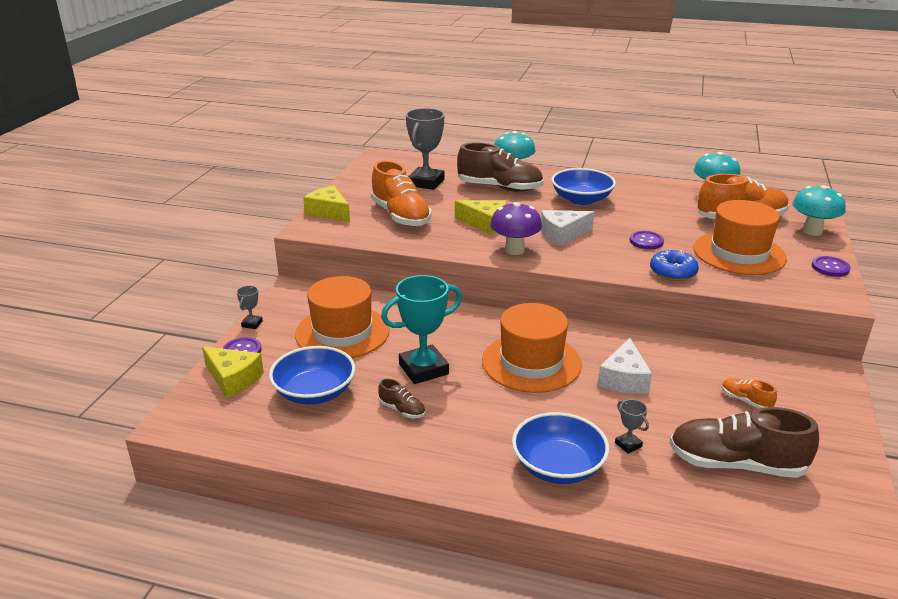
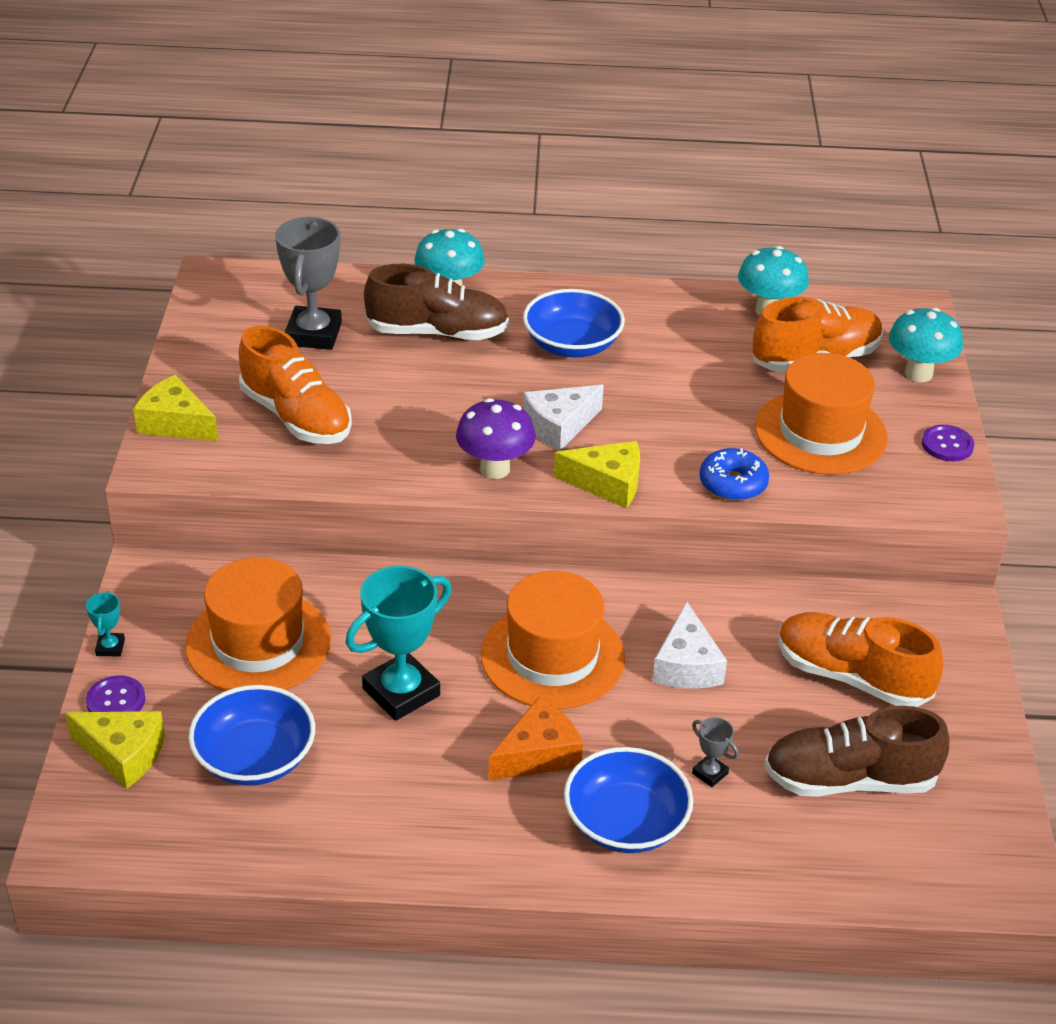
camera: 15 degrees left, 10 degrees up
(252, 324) = (110, 647): grey trophy -> turquoise trophy
(402, 410) = (391, 767): brown shoe -> none
(485, 223) = (435, 417): yellow cheese -> yellow cheese (607, 483)
(505, 416) = (538, 754): none -> orange cheese
(646, 241) = (685, 425): purple button -> none
(745, 401) = (851, 677): orange shoe -> orange shoe, size x2.22

